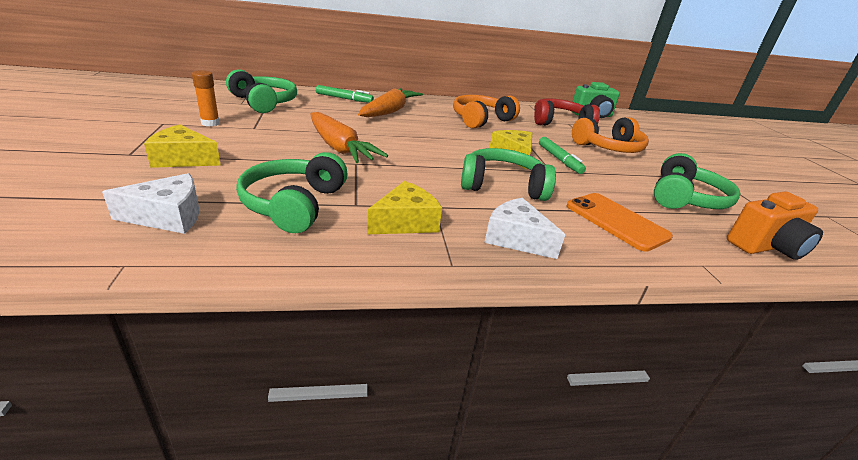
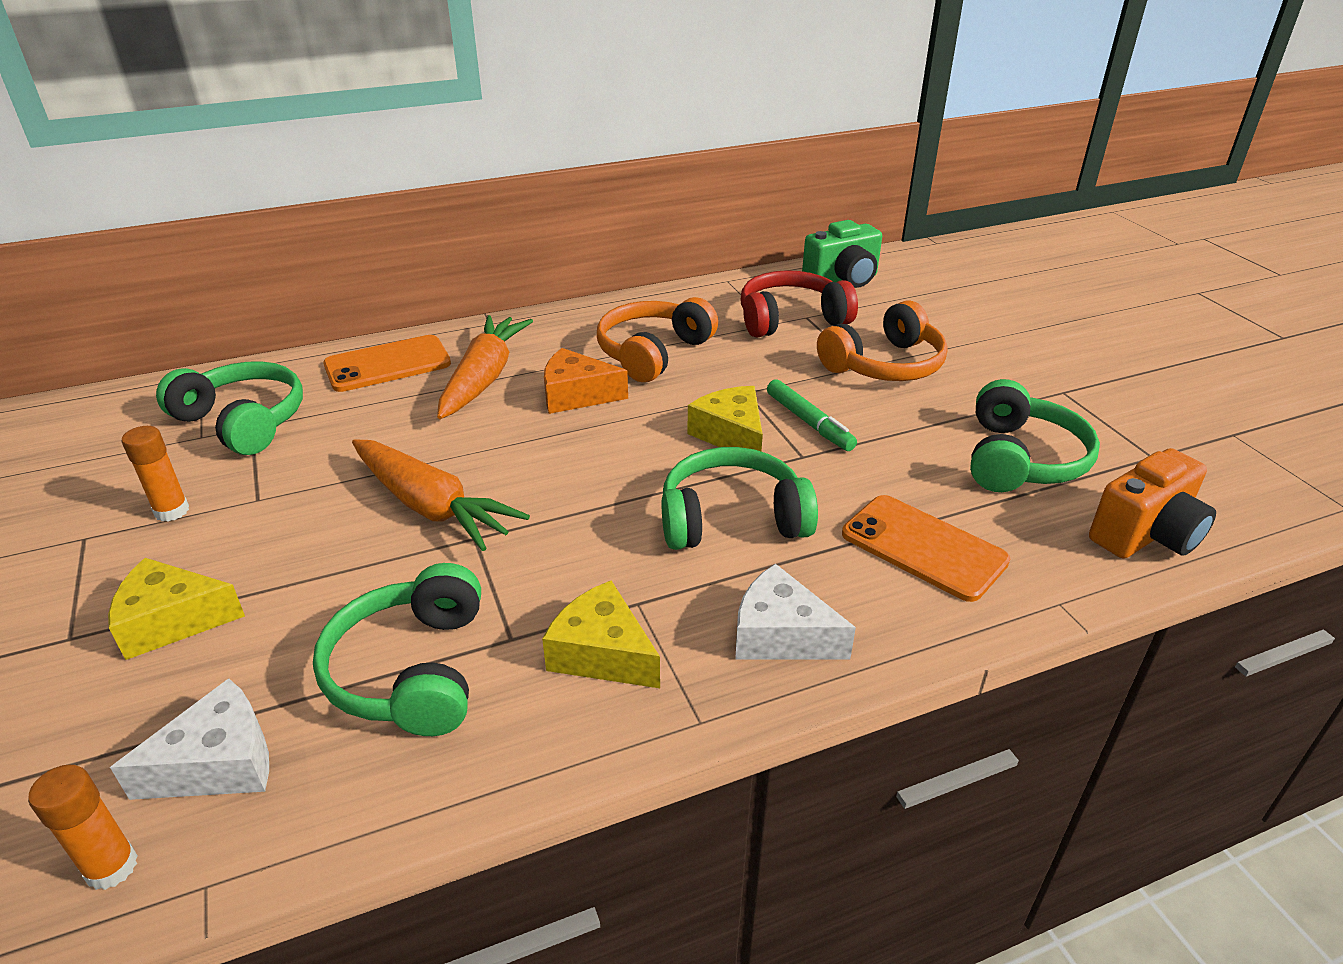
camera: 10 degrees left, 5 degrees up
(81, 244) = (111, 867): none -> orange glue stick
(344, 99) = (388, 364): green marker -> orange phone
(405, 222) = (602, 653): yellow cheese -> yellow cheese turned 90 degrees counterclockwise
(434, 126) = (576, 395): none -> orange cheese

